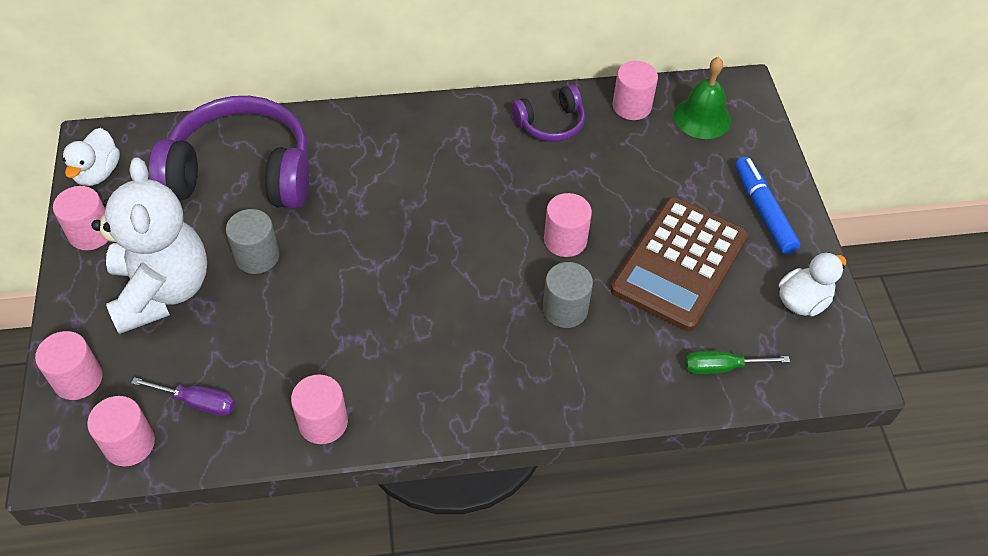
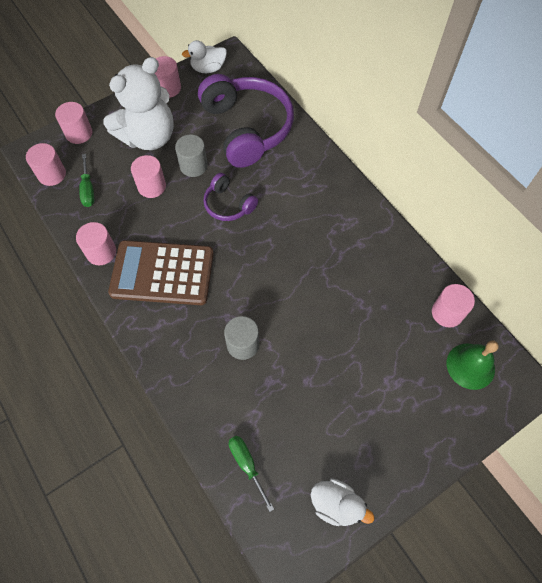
camera: 65 degrees right, 10 degrees up
(197, 402) = (88, 189): purple screwdriver -> green screwdriver
(550, 123) = (394, 268): purple headphones -> purple headphones (228, 204)
(565, 240) = (299, 320): pink cylinder -> pink cylinder (152, 186)
(679, 264) = (321, 402): brown calculator -> brown calculator (162, 273)
(763, 211) = (405, 445): blue marker -> none

